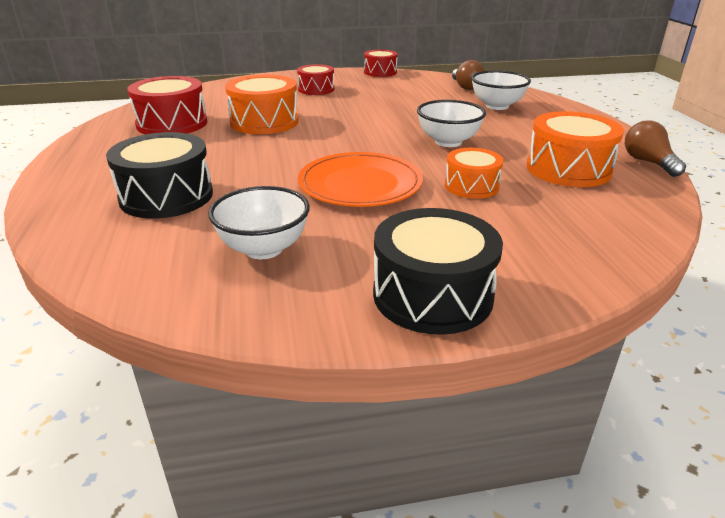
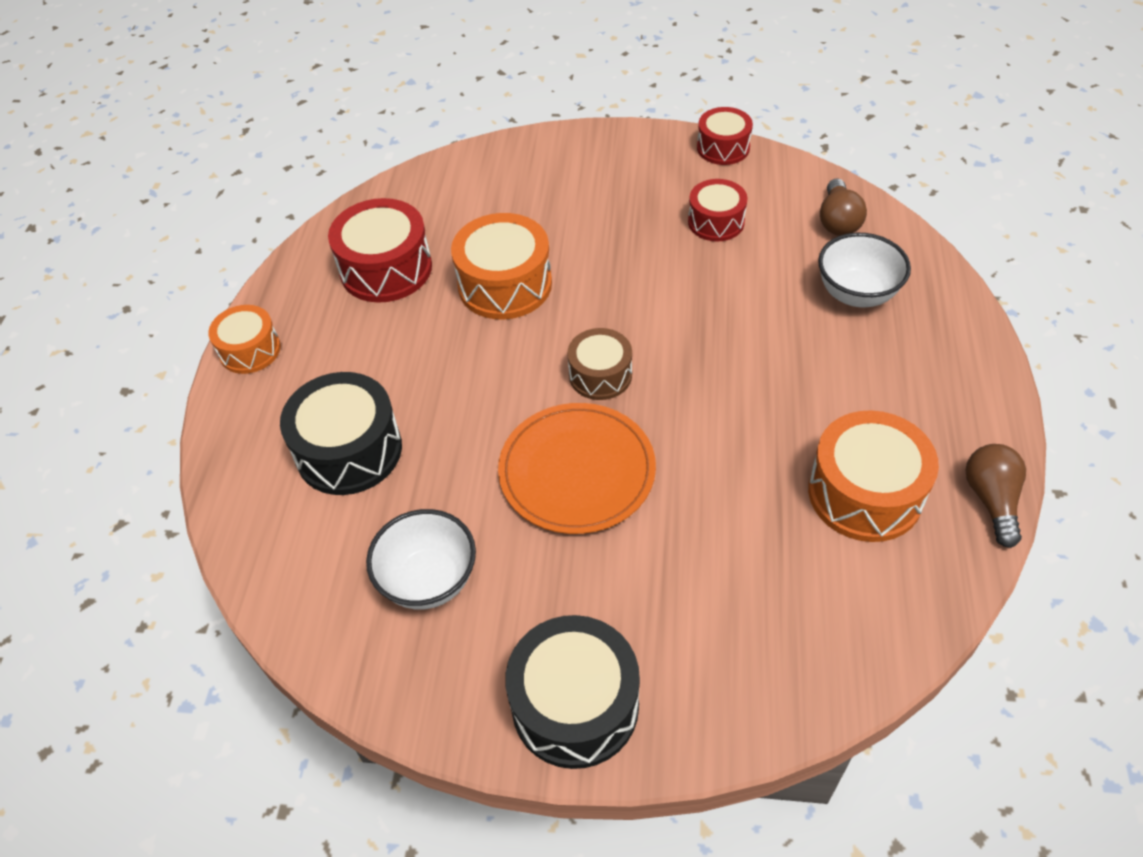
camera: 20 degrees right, 20 degrees up
(316, 89) = (605, 194): red drum -> red drum (716, 222)
(353, 146) = (600, 375): none -> brown drum
(448, 142) = (734, 388): white bowl -> none
(471, 186) = (714, 506): orange drum -> orange drum (250, 350)

